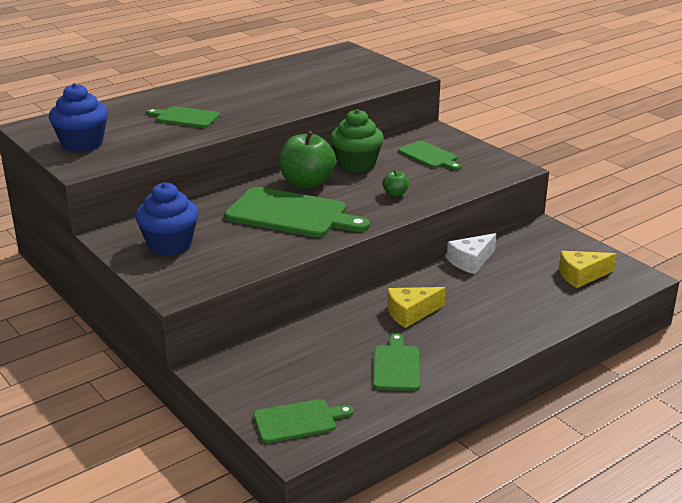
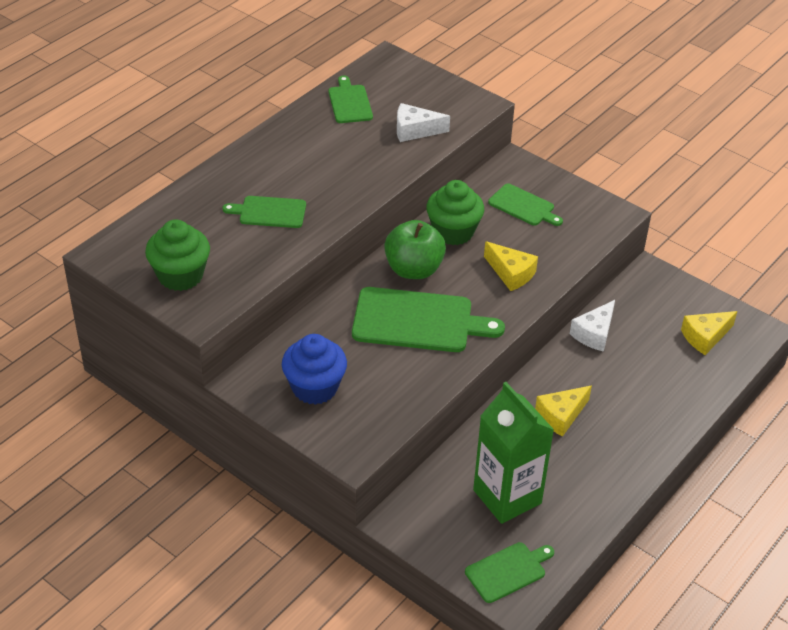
camera: 15 degrees left, 15 degrees up
(82, 144) = (180, 275): blue cupcake -> green cupcake
(327, 364) = (507, 496): none -> green carton
(342, 86) = (415, 130): none -> white cheese
(395, 194) = (511, 273): green apple -> yellow cheese
(396, 366) = (571, 487): green cutting board -> green cutting board (349, 102)

